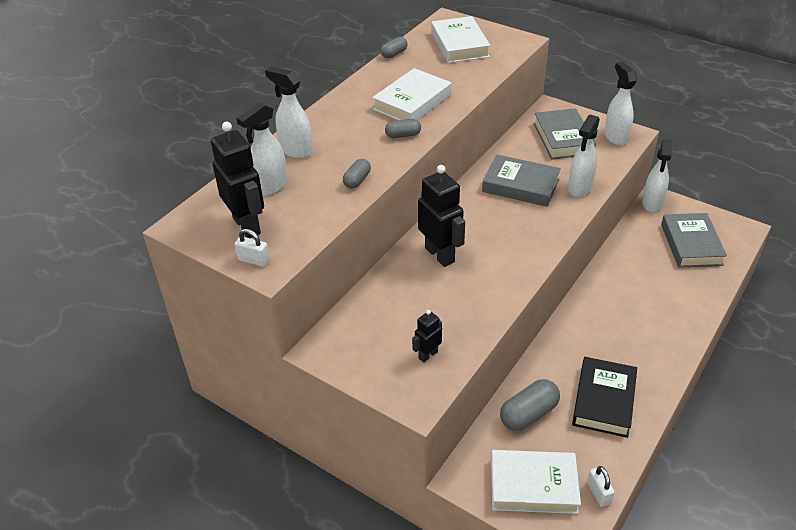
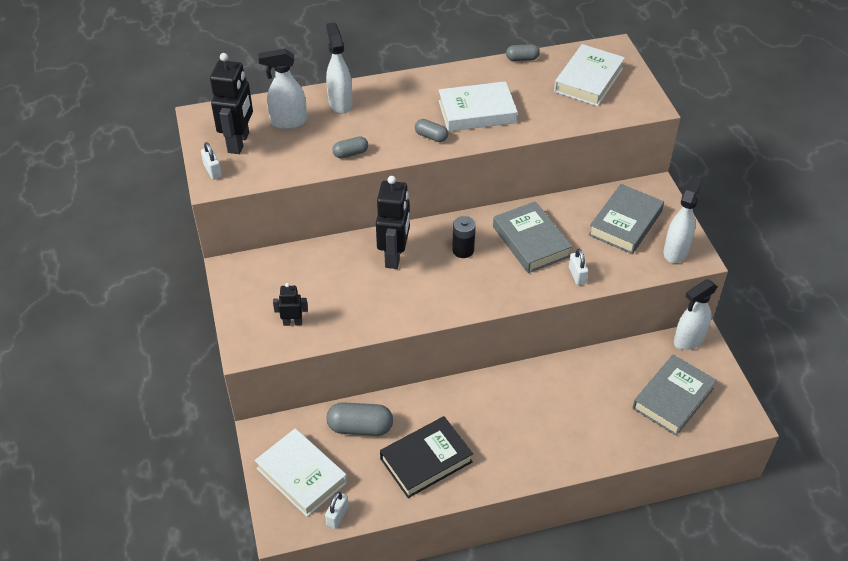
camera: 40 degrees right, 5 degrees up
(483, 219) = (463, 250): none -> black battery
(579, 188) = (577, 275): white spray bottle -> white padlock

